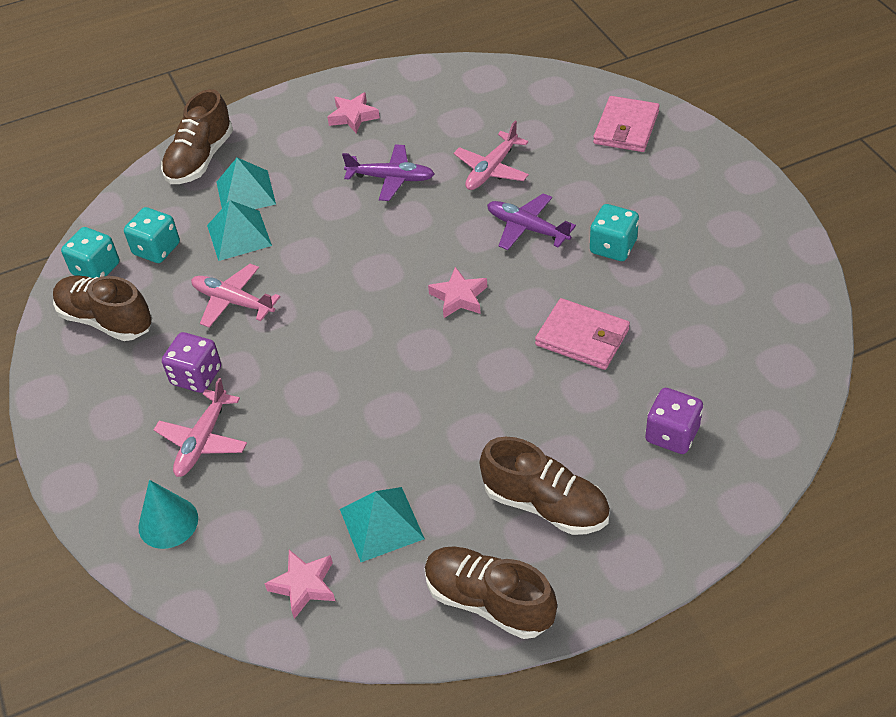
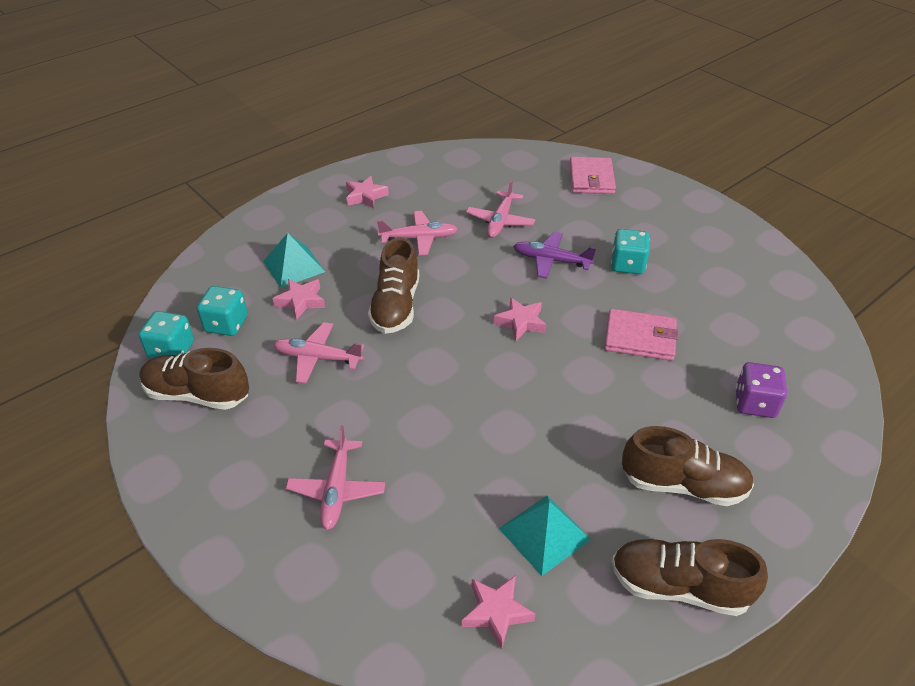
camera: 20 degrees left, 5 degrees down
(168, 522) = (331, 578): turquoise cone -> none
(196, 376) = (307, 430): purple dice -> none
(200, 159) = (241, 245): brown shoe -> brown shoe (396, 306)
(239, 235) = (301, 301): turquoise pyramid -> pink star
(390, 178) = (418, 238): purple plane -> pink plane

